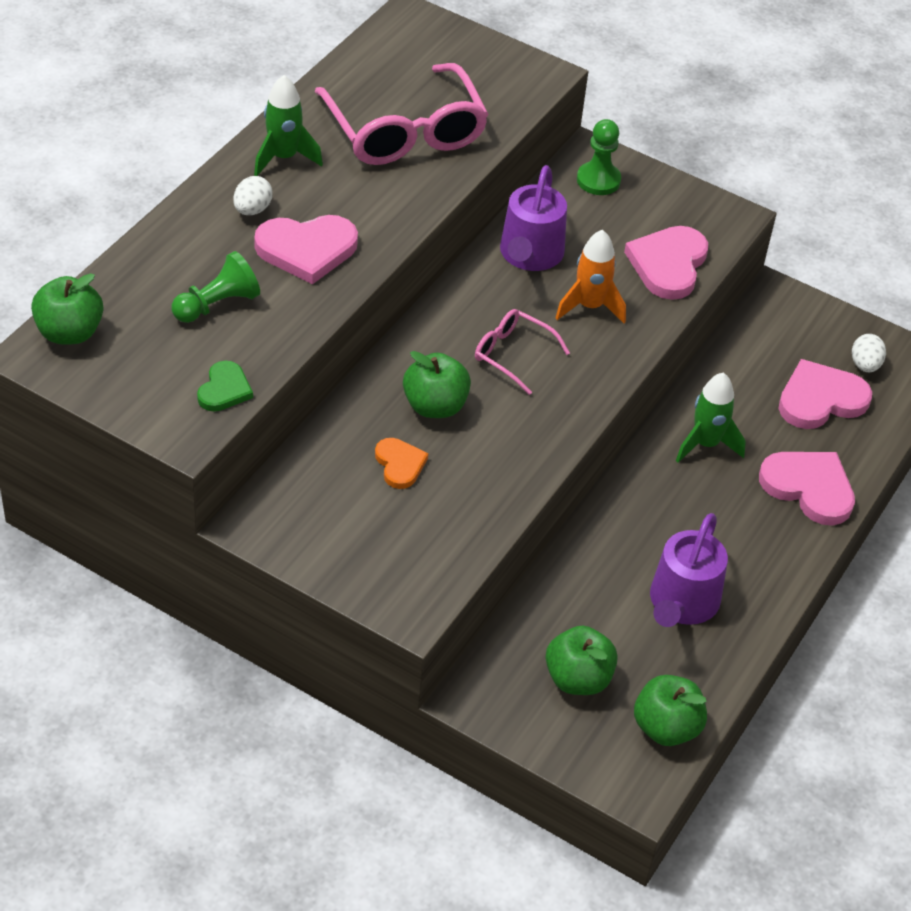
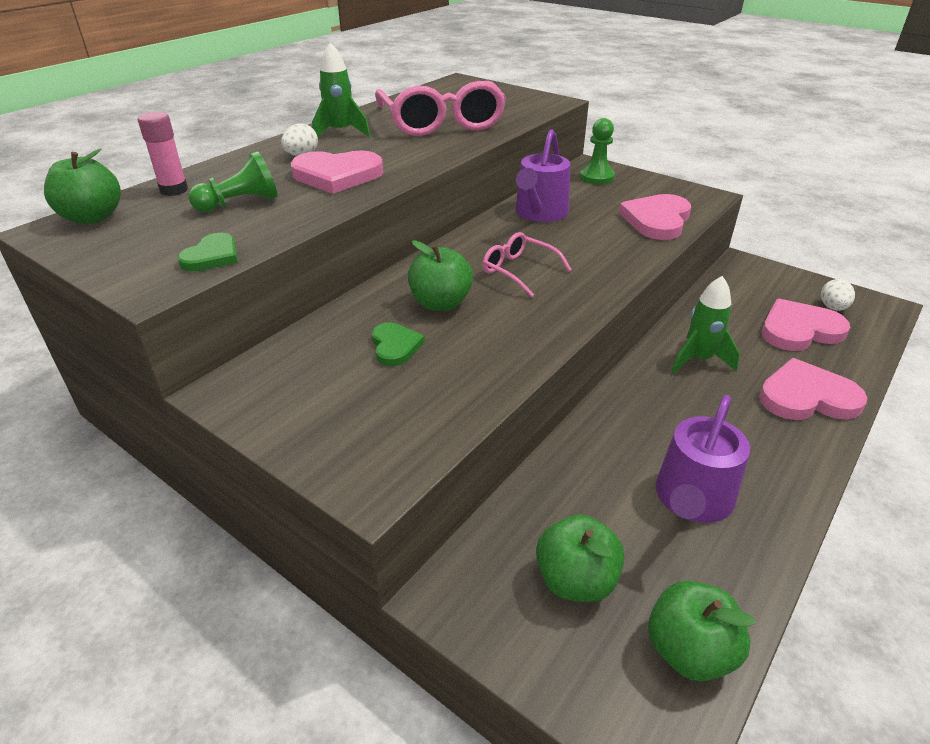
camera: 10 degrees right, 10 degrees down
(133, 282) = (174, 190): none -> pink glue stick
(399, 464) = (395, 346): orange heart -> green heart
(589, 306) = (590, 242): orange rocket -> none
(809, 488) = (807, 397): pink heart -> pink heart turned 45 degrees counterclockwise

